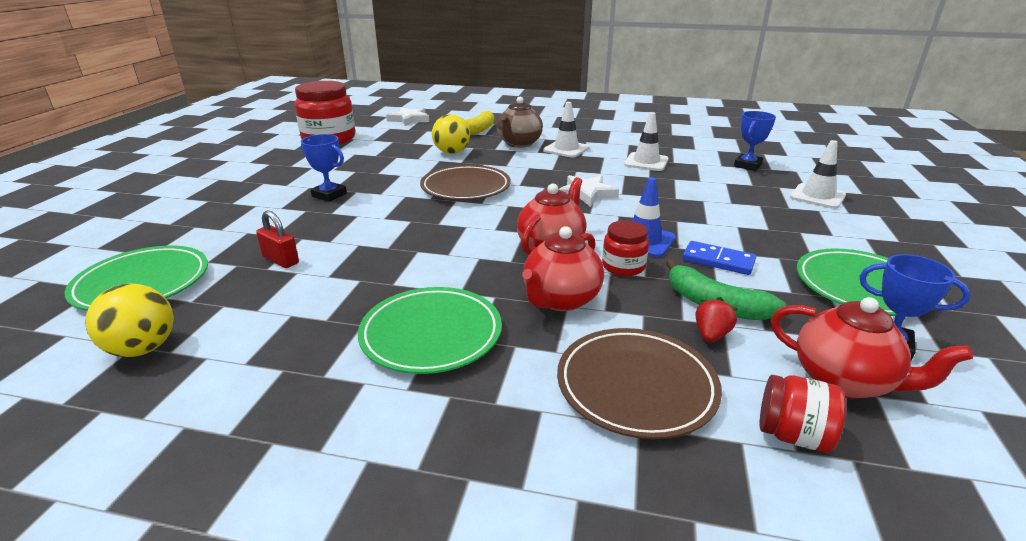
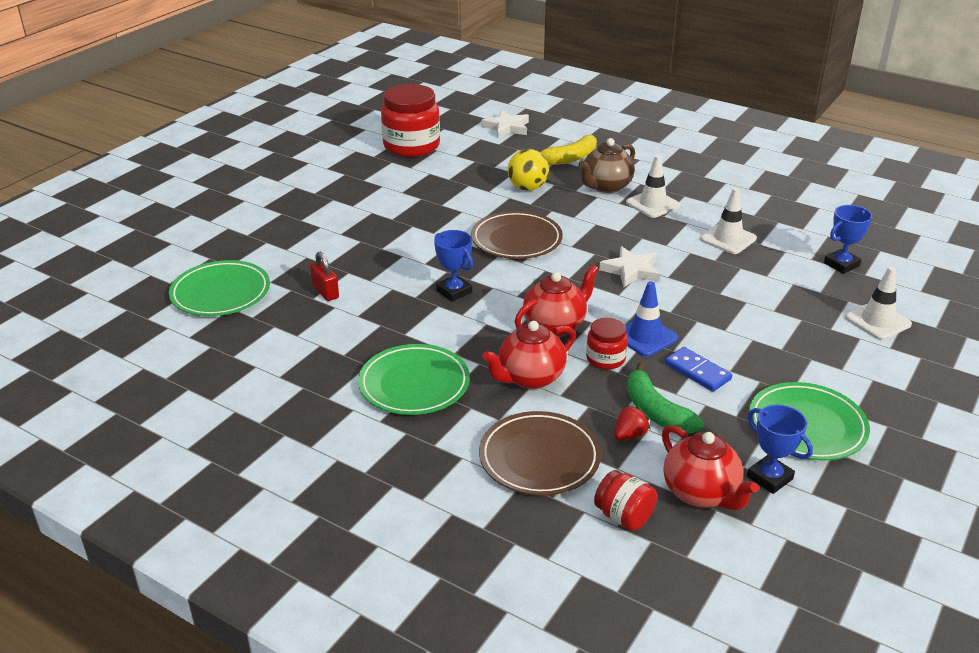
camera: 20 degrees right, 5 degrees up
(143, 349) = (216, 350): yellow ball -> none
(329, 195) = (386, 226): blue trophy -> blue trophy (454, 291)

